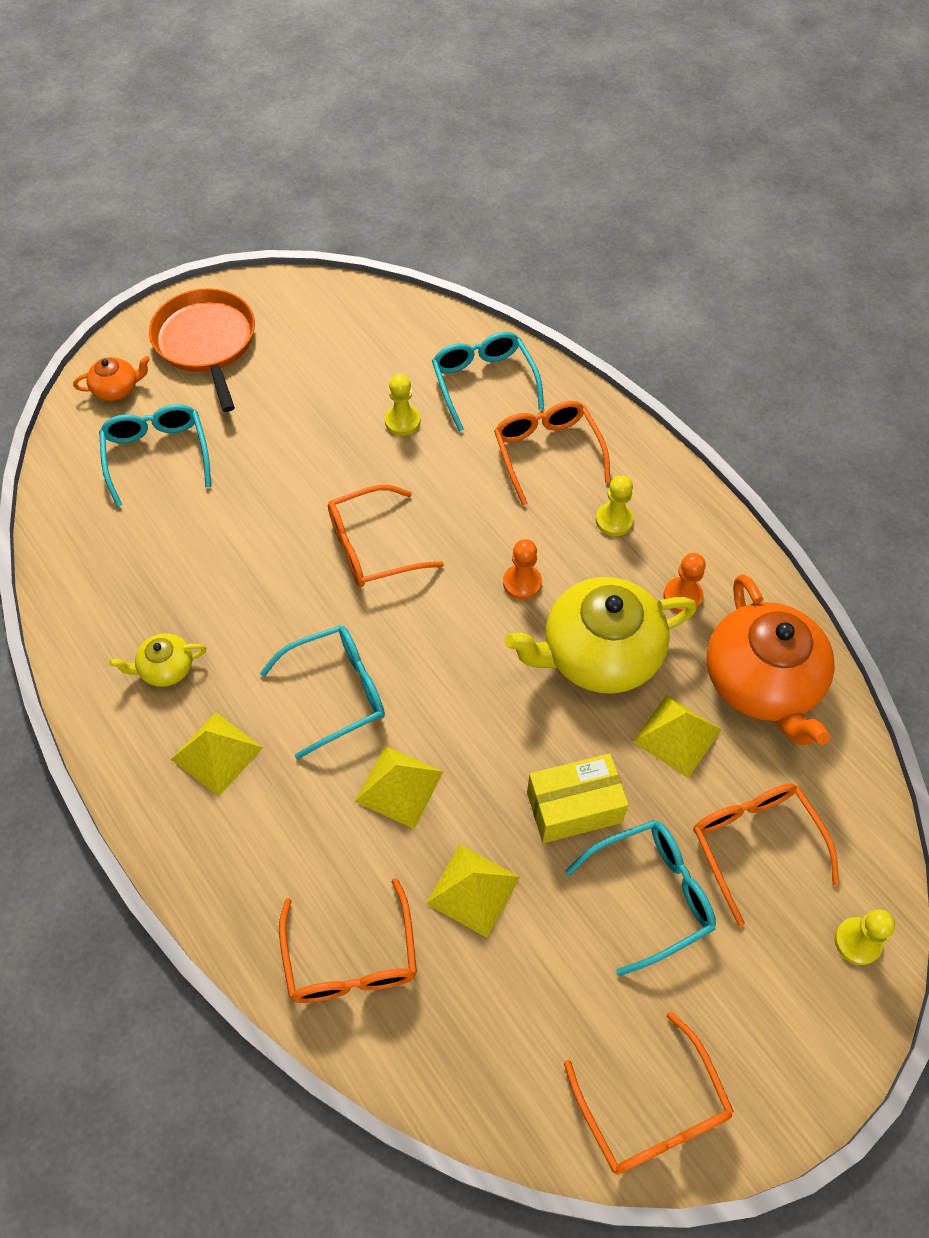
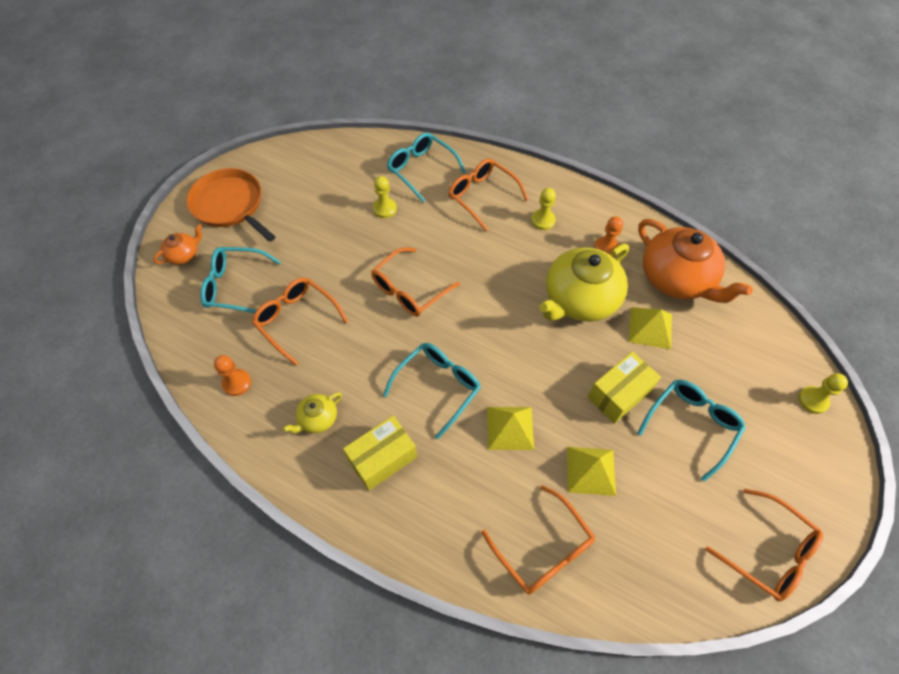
camera: 25 degrees left, 0 degrees up
(157, 455) = (235, 286): turquoise glasses -> turquoise glasses turned 45 degrees counterclockwise
(216, 753) = (382, 458): yellow pyramid -> yellow box
(522, 583) = (511, 276): orange pawn -> orange pawn (237, 383)
(755, 844) = (728, 370): orange glasses -> orange glasses (296, 320)

